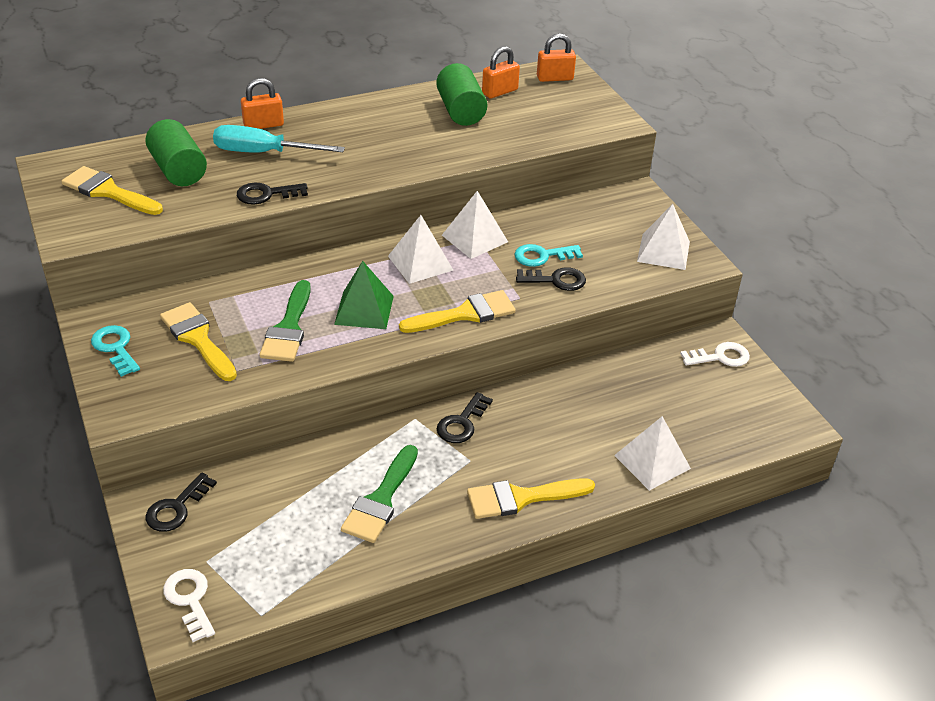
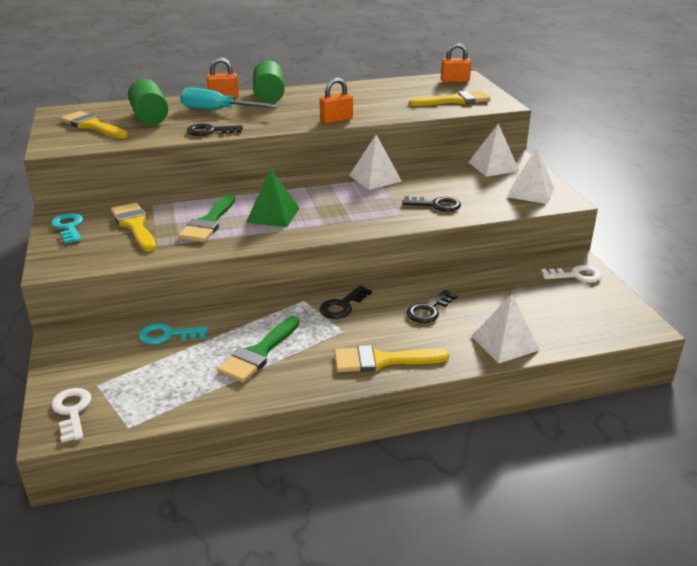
camera: 10 degrees right, 10 degrees down
(176, 508) = (87, 346): black key -> black key (428, 310)
(420, 263) = (327, 190): white pyramid -> white pyramid (493, 166)
(461, 111) = (376, 95): green cylinder -> green cylinder (269, 96)
(465, 314) = (355, 221): yellow brush -> yellow brush (455, 100)
(500, 92) = (410, 86): orange padlock -> orange padlock (336, 120)
(542, 256) = (428, 190): turquoise key -> turquoise key (167, 335)

